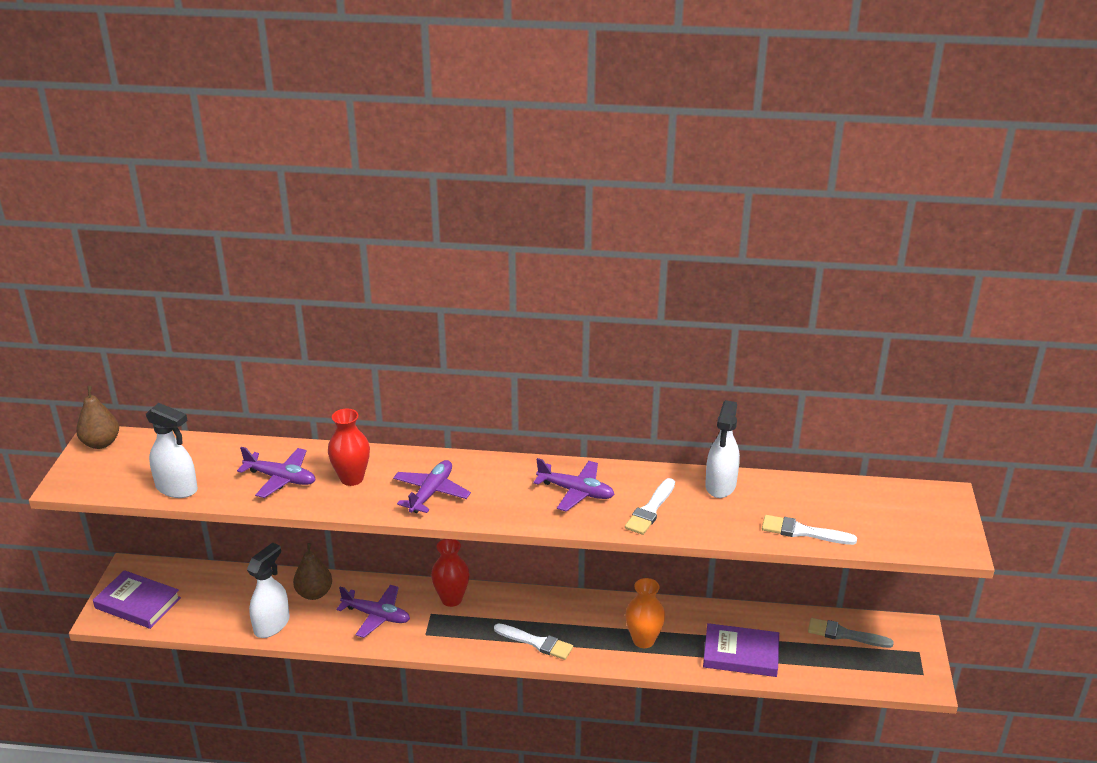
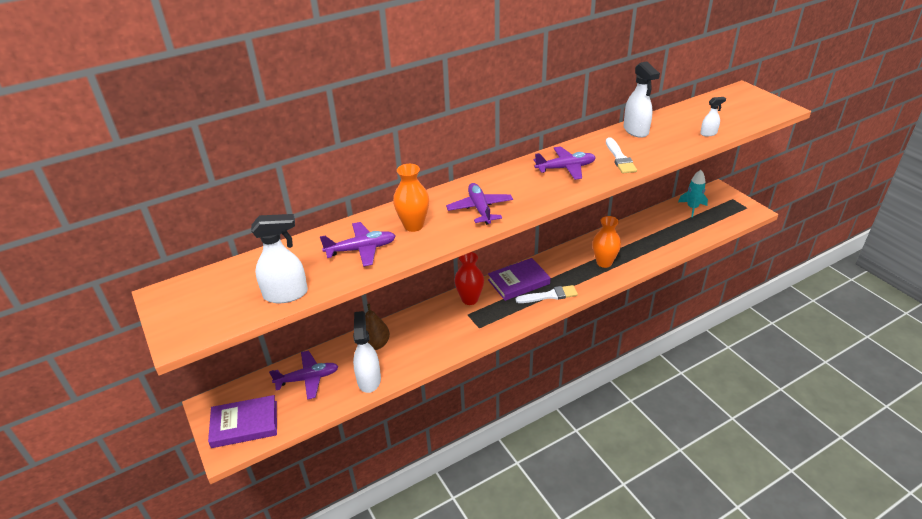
camera: 35 degrees left, 5 degrees up
(101, 443) = (171, 296): brown pear -> none
(352, 478) = (413, 225): red vase -> orange vase
(376, 616) = (434, 334): purple plane -> purple plane (308, 378)
(740, 654) = (659, 243): purple book -> purple book (518, 282)
(803, 532) = (708, 133): white brush -> white spray bottle
(844, 634) = (692, 208): grey brush -> turquoise rocket

